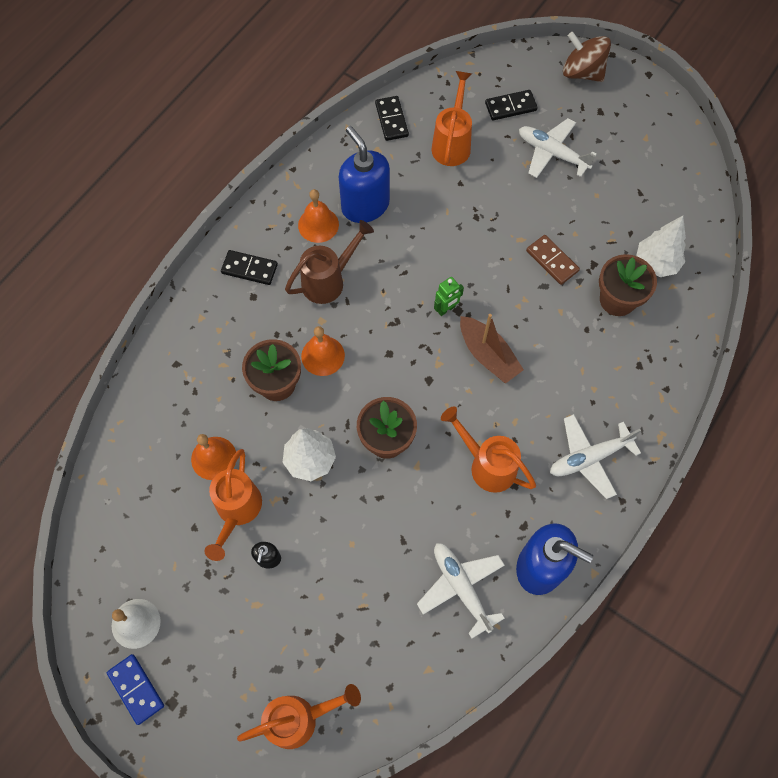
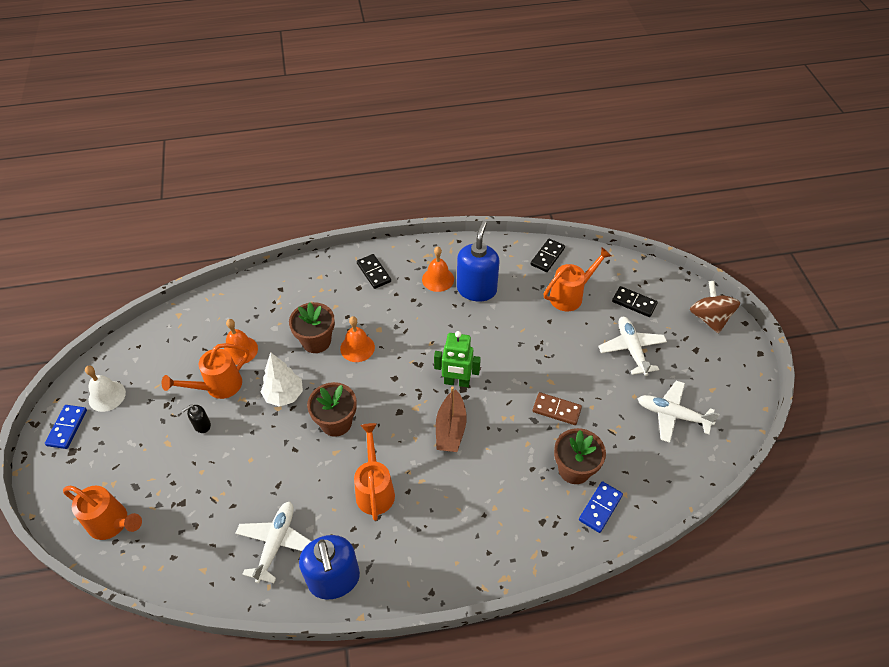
camera: 45 degrees right, 15 degrees down
(328, 281) = (408, 312): brown watering can -> none
(446, 309) = (456, 382): green robot -> green robot, size x1.64
(552, 261) = (556, 410): brown domino -> brown domino turned 75 degrees counterclockwise
(589, 458) = (441, 545): white plane -> white plane (672, 415)
(656, 263) = (628, 470): white tree -> none
(667, 314) = (600, 508): none -> blue domino

